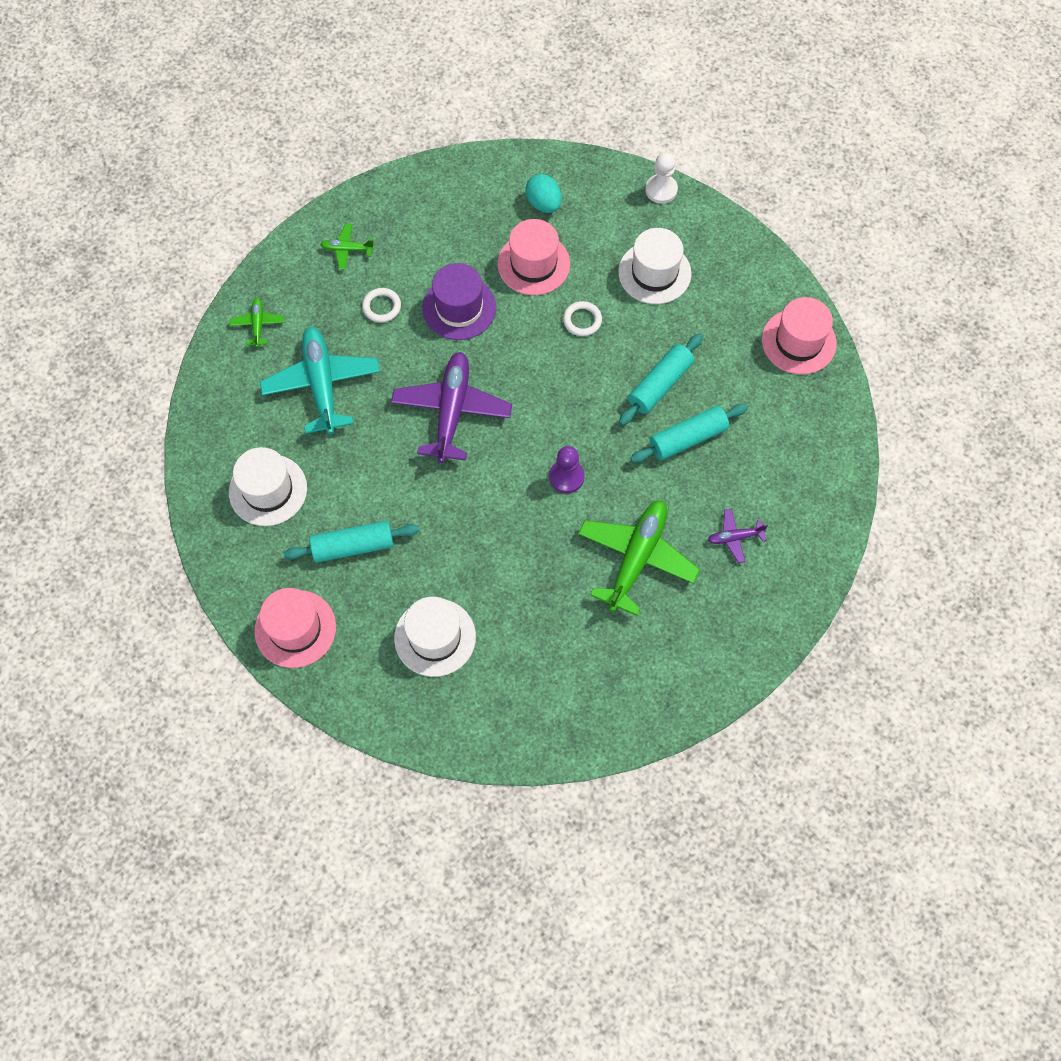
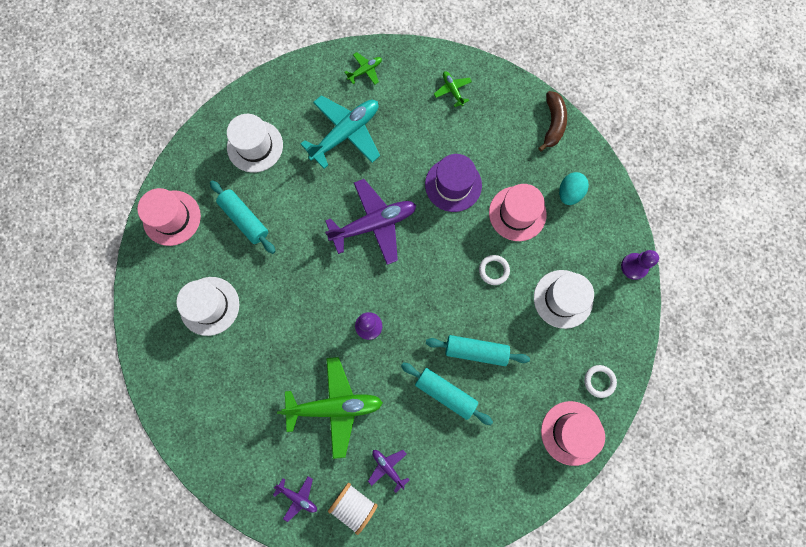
camera: 60 degrees right, 10 degrees up
(382, 307) = (424, 136): white ring -> white ring (599, 381)
(455, 176) = (553, 124): none -> brown banana
(661, 190) = (634, 266): white pawn -> purple pawn
(715, 648) = (298, 497): none -> purple plane
(756, 593) = (354, 505): none -> white spool

